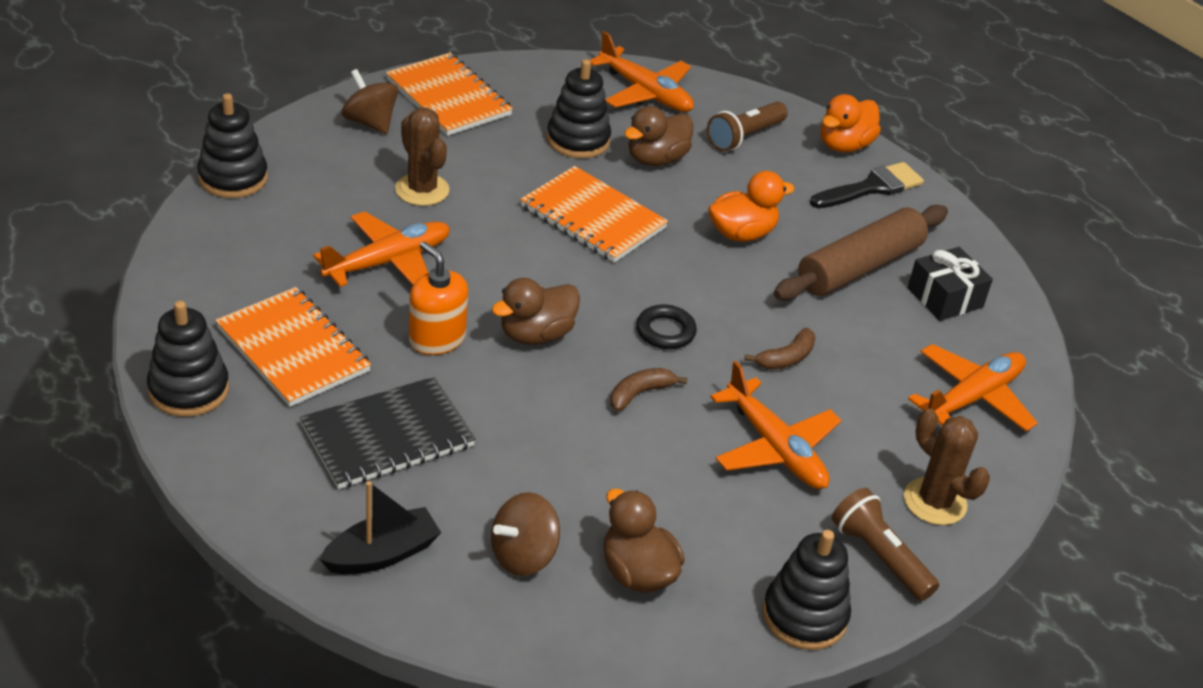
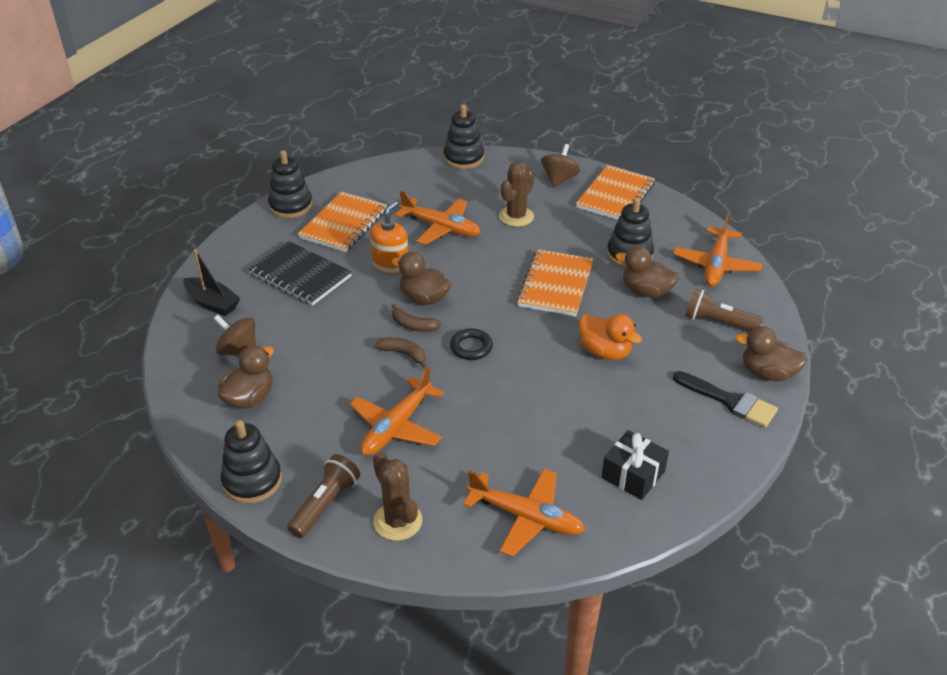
camera: 70 degrees right, 0 degrees up
(786, 358) = (490, 408): brown banana -> brown banana (413, 325)
(844, 145) = (767, 373): orange duck -> brown duck
(859, 267) = (624, 419): brown rolling pin -> none
(935, 502) = (398, 521): brown cactus -> brown cactus turned 60 degrees counterclockwise

